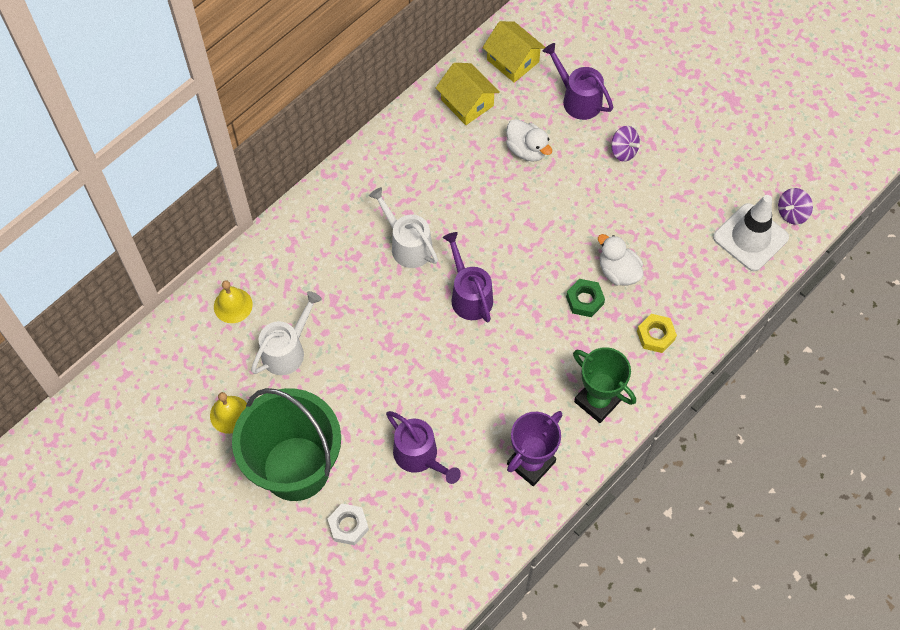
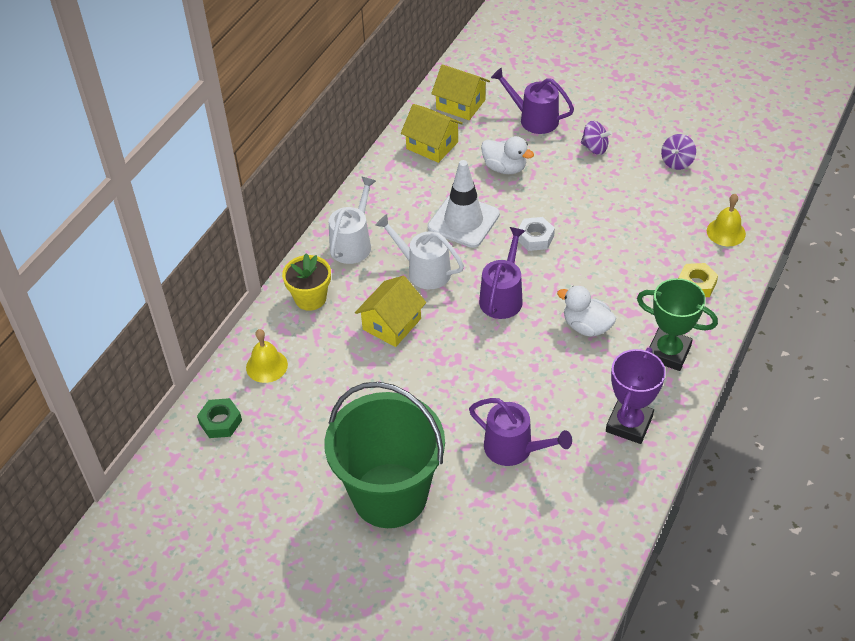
camera: 15 degrees left, 15 degrees down
(230, 414) = (300, 464): yellow bell -> yellow bell (726, 232)
(287, 350) = (338, 391): white watering can -> white watering can (353, 243)
(294, 245) = (310, 298): none -> yellow flower pot
(348, 526) = (467, 534): white nut -> white nut (535, 238)
(358, 294) = (392, 324): none -> yellow house
(469, 295) = (502, 297): purple watering can -> purple watering can turned 60 degrees clockwise
(584, 300) = (615, 273): green nut -> green nut (220, 422)
(618, 271) = (636, 242): white duck -> white duck (586, 326)
(750, 237) = (743, 186): white traffic cone -> white traffic cone (463, 221)
(792, 213) = (770, 158): purple spinning top -> purple spinning top (677, 162)

